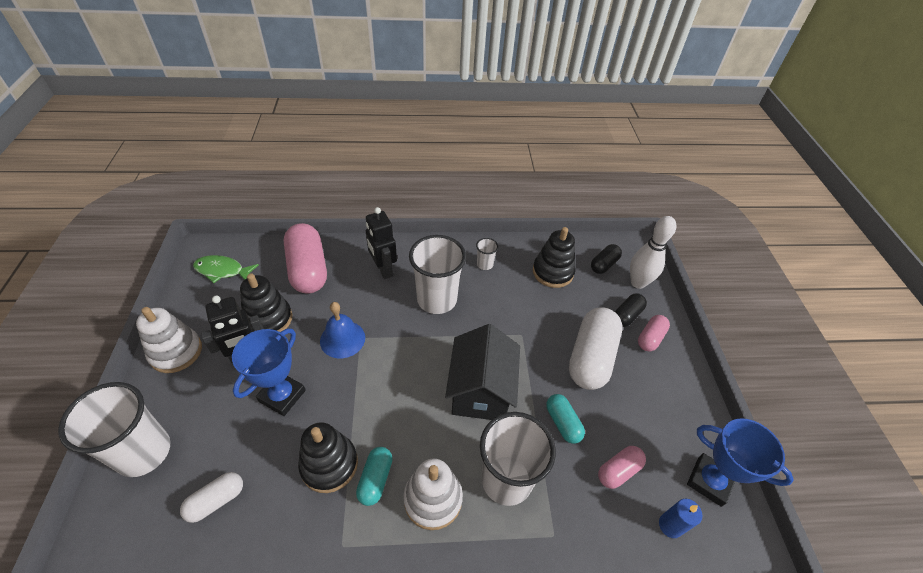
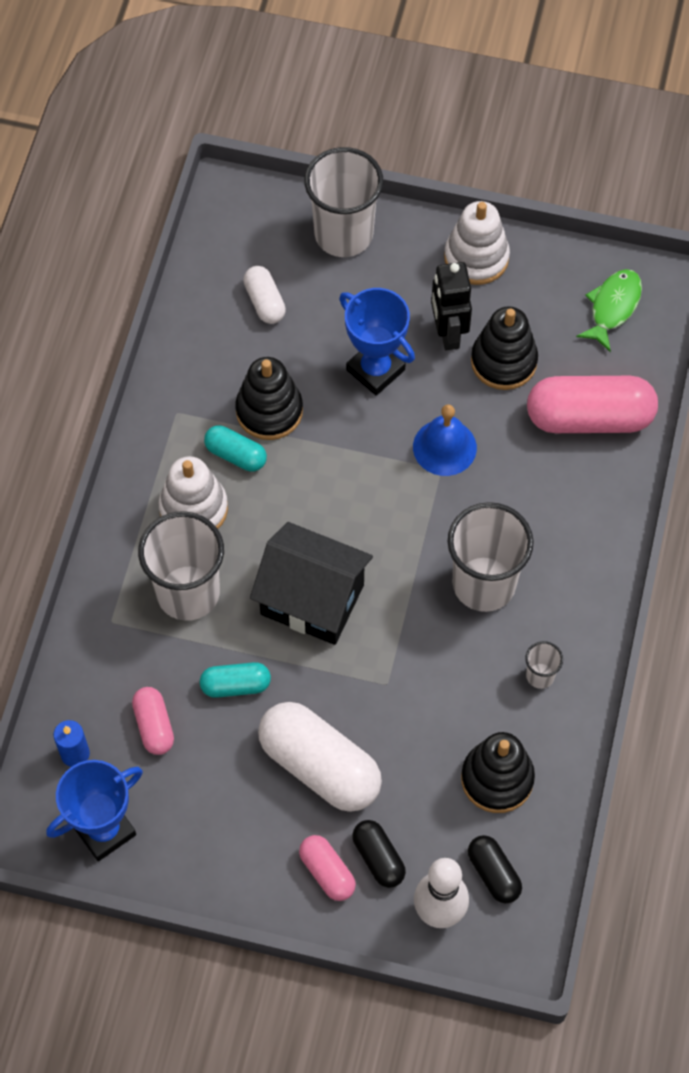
camera: 110 degrees right, 15 degrees up
(383, 269) = (564, 521): black robot -> none

